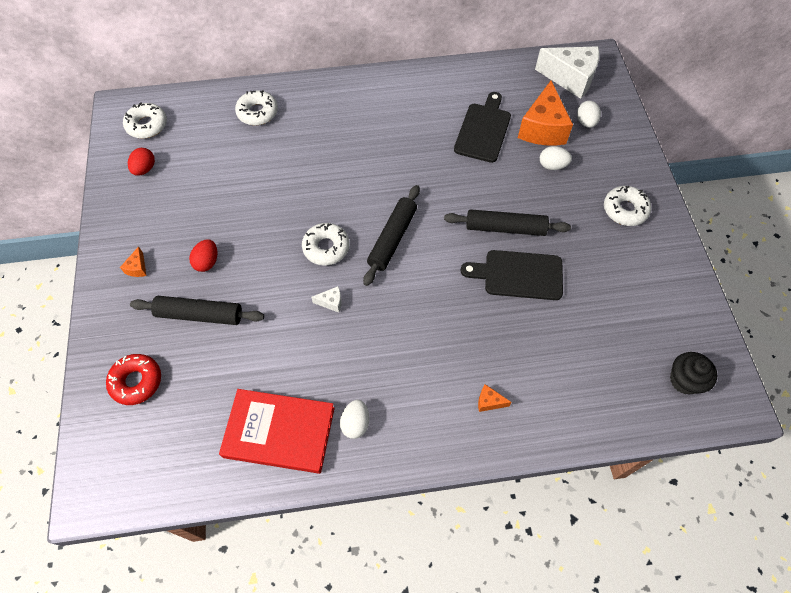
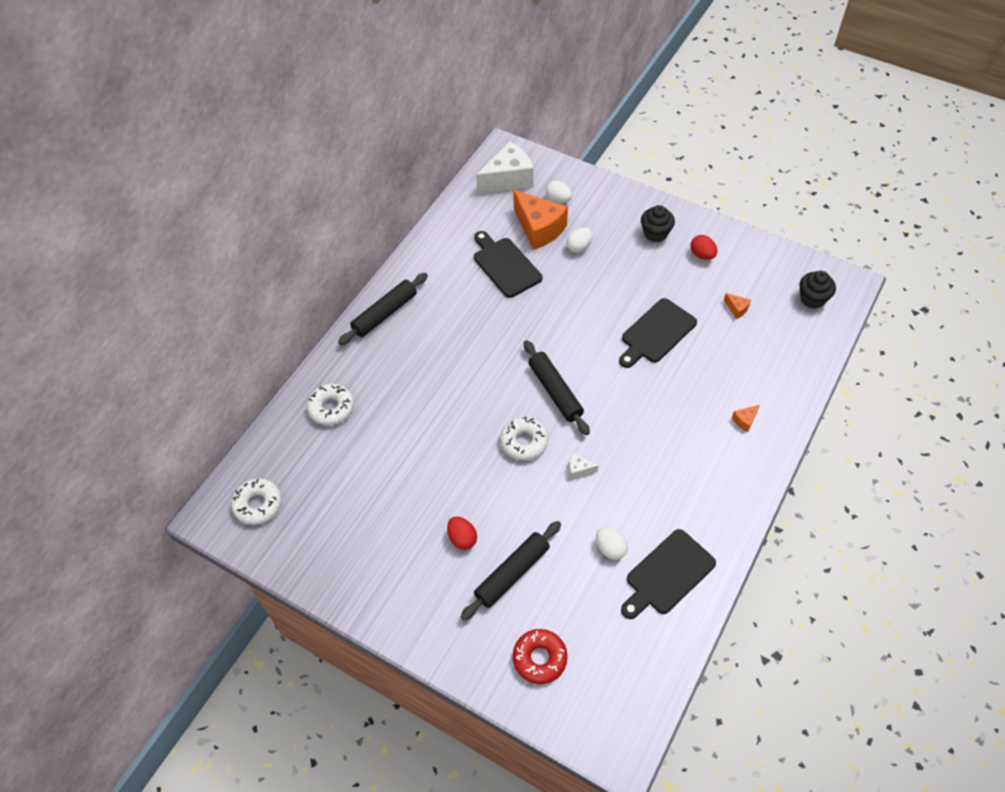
camera: 50 degrees left, 5 degrees down
(137, 268) = (420, 598): orange cheese -> orange cheese (736, 309)
(145, 169) = (311, 534): red egg -> red egg (702, 255)
(279, 432) = (667, 574): red book -> black cutting board
(331, 302) = (579, 470): white cheese -> white cheese turned 120 degrees counterclockwise
(355, 423) = (699, 517): white egg -> white egg (610, 548)
(505, 228) = (608, 313): black rolling pin -> black rolling pin (384, 313)
(625, 210) = (655, 233): white donut -> black cupcake

